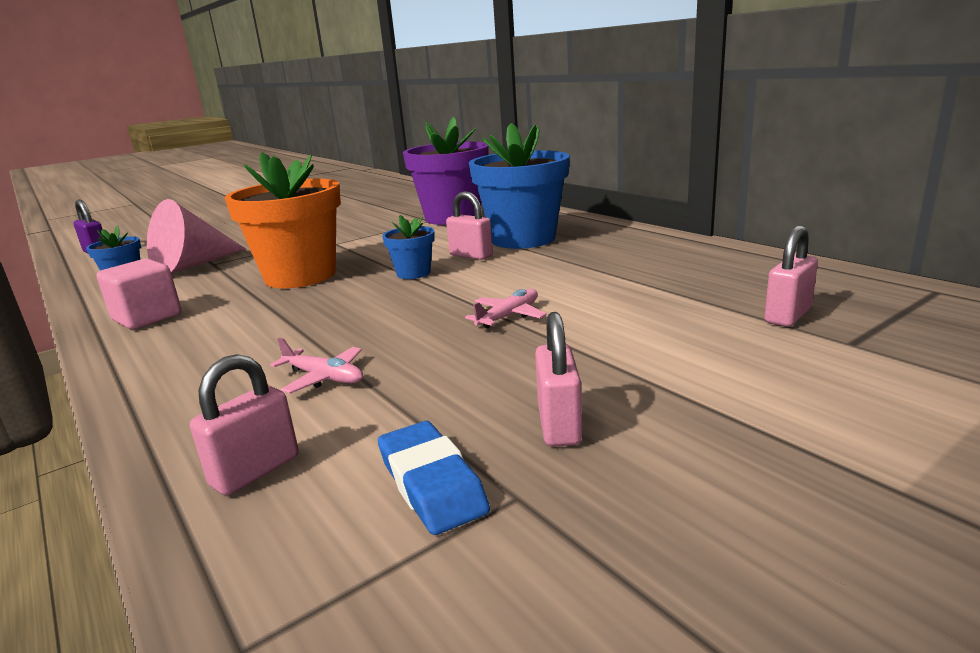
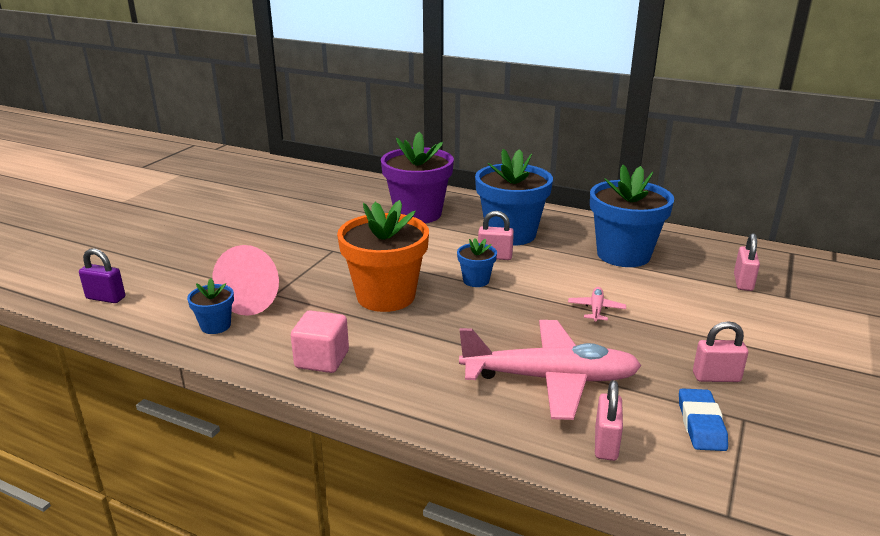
camera: 30 degrees left, 5 degrees up
(323, 377) = (549, 379): pink plane -> pink plane, size x2.44
(431, 484) = (701, 424): blue eraser -> blue eraser turned 60 degrees clockwise
(559, 425) = (716, 377): pink padlock -> pink padlock turned 60 degrees counterclockwise
(637, 268) = (623, 255): none -> blue flower pot

